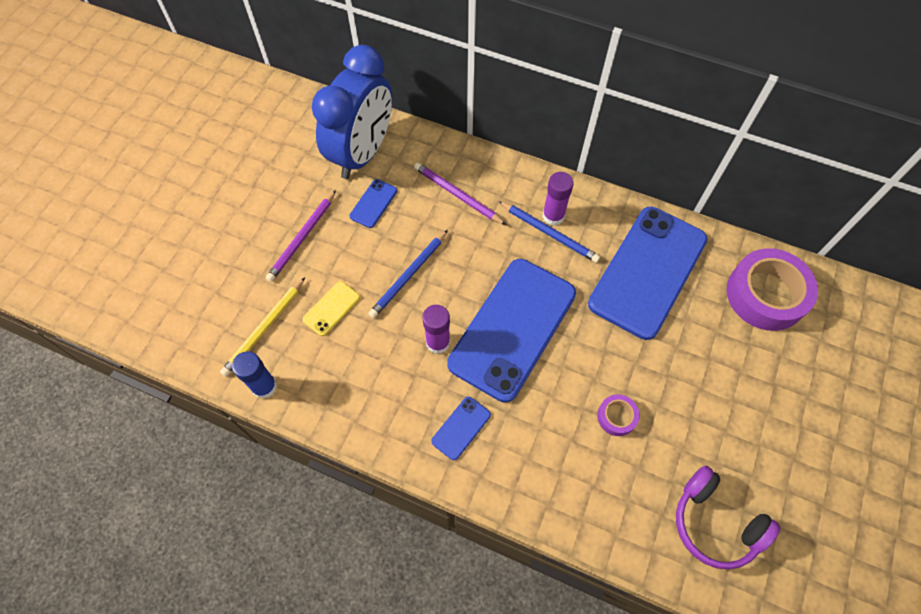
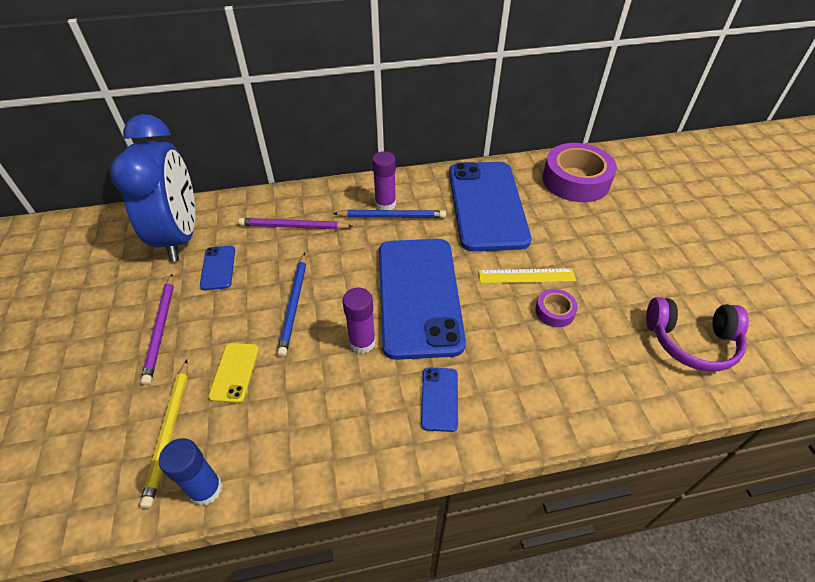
camera: 35 degrees left, 15 degrees down
(621, 368) = (526, 276): none -> yellow ruler

